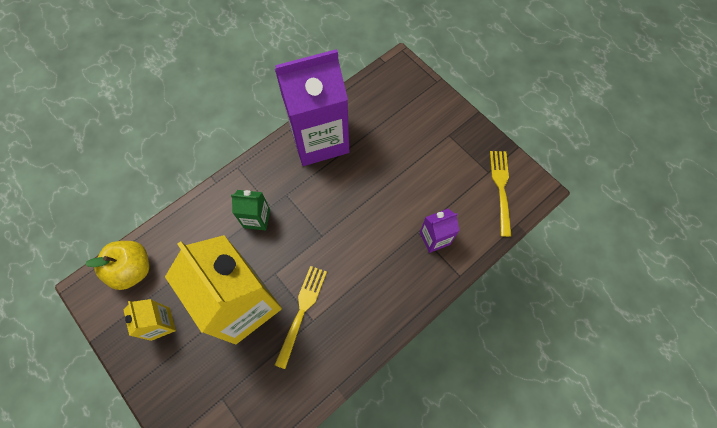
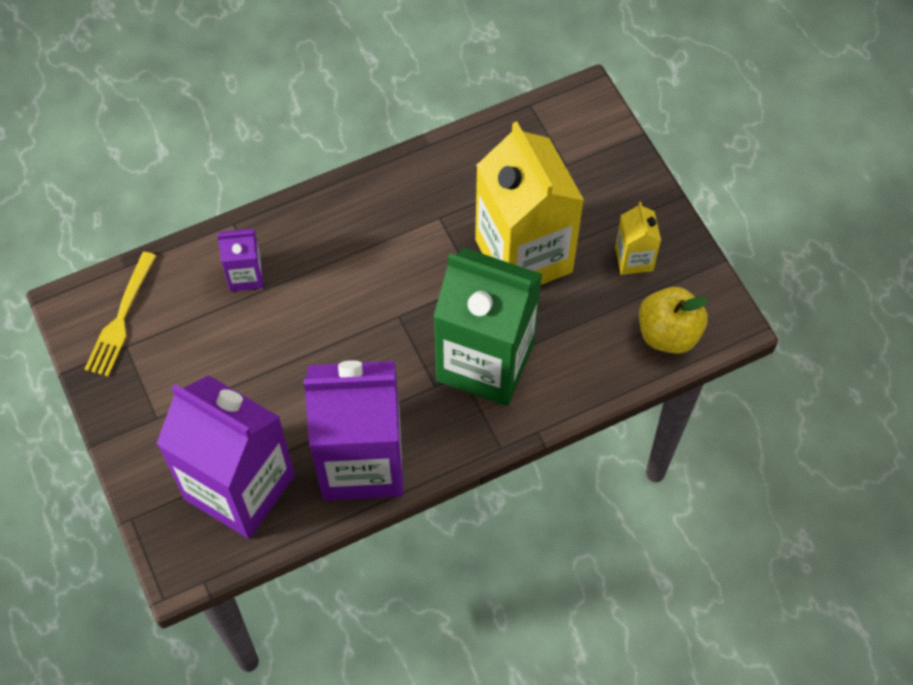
camera: 165 degrees left, 5 degrees down
(257, 218) = (485, 361): green carton -> green carton, size x2.25
(302, 311) = (450, 230): yellow fork -> none
(384, 110) = (240, 487): none -> purple carton

